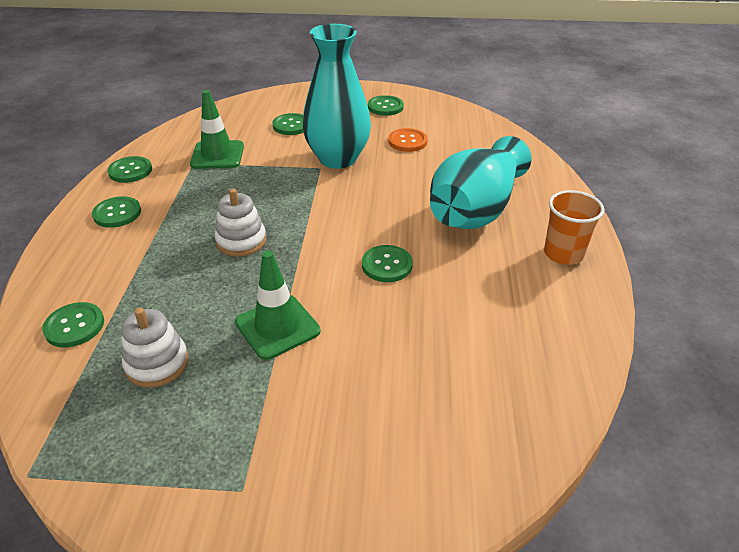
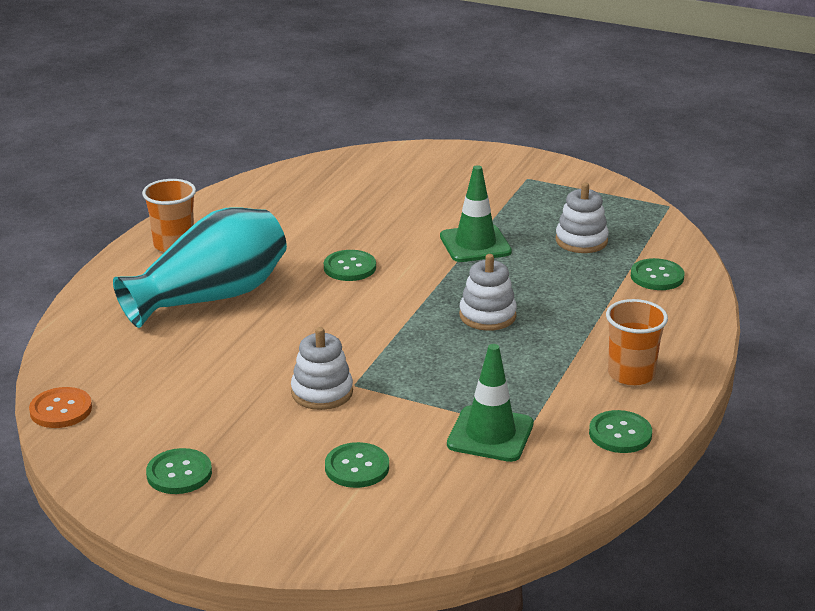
camera: 160 degrees left, 10 degrees down
(117, 213) = (631, 374): green button -> orange cup
(338, 159) = (322, 392): turquoise vase -> white stacking toy
(407, 141) = (204, 399): orange button -> orange button (61, 410)

